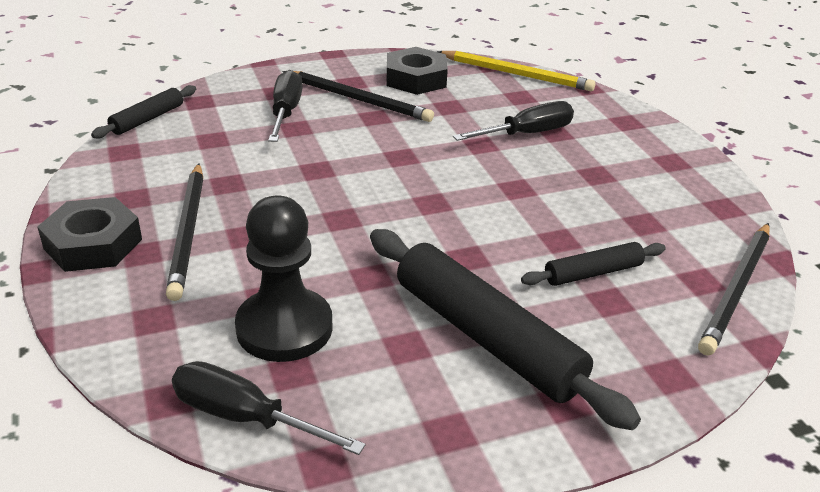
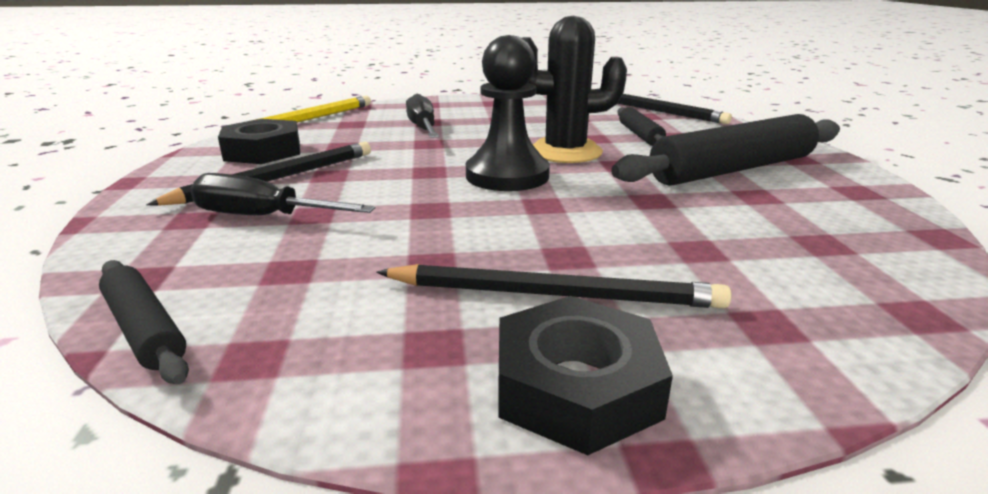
camera: 75 degrees left, 10 degrees down
(243, 417) = (913, 269): black screwdriver -> none
(284, 328) = (753, 242): black pawn -> black pawn (507, 176)
(492, 222) = (565, 152): none -> black cactus

